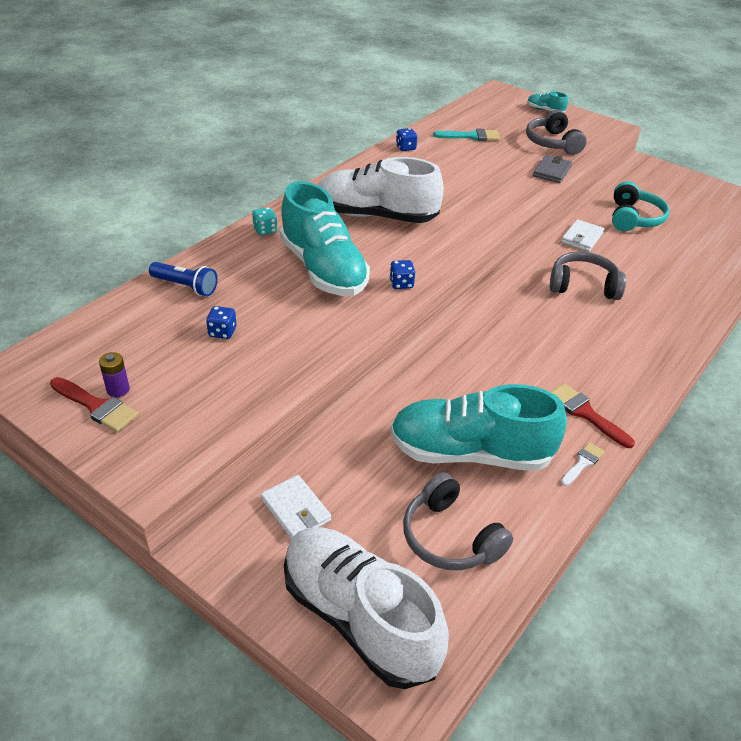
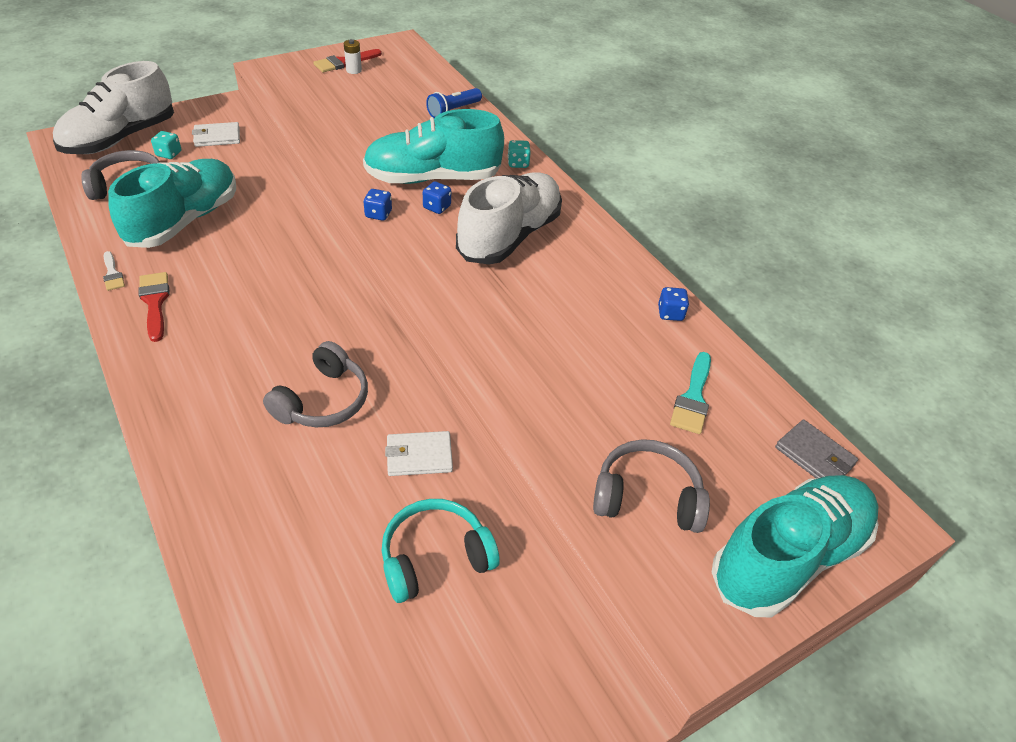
camera: 110 degrees right, 5 degrees up
(118, 389) = (354, 70): purple battery -> white battery
(222, 332) = (382, 115): blue dice -> blue dice (437, 207)
(359, 618) = (121, 138): white shoe -> white shoe turned 150 degrees clockwise
(362, 538) = (169, 154): none -> turquoise dice
(545, 110) = (788, 557): turquoise shoe -> turquoise shoe, size x2.41
(552, 171) = (549, 445): grey wallet -> grey wallet (814, 456)
(582, 238) = (419, 456): white wallet -> white wallet turned 60 degrees counterclockwise
(585, 413) = (155, 302): red brush -> red brush turned 90 degrees counterclockwise
(633, 218) = (435, 557): turquoise headphones -> turquoise headphones turned 120 degrees clockwise

